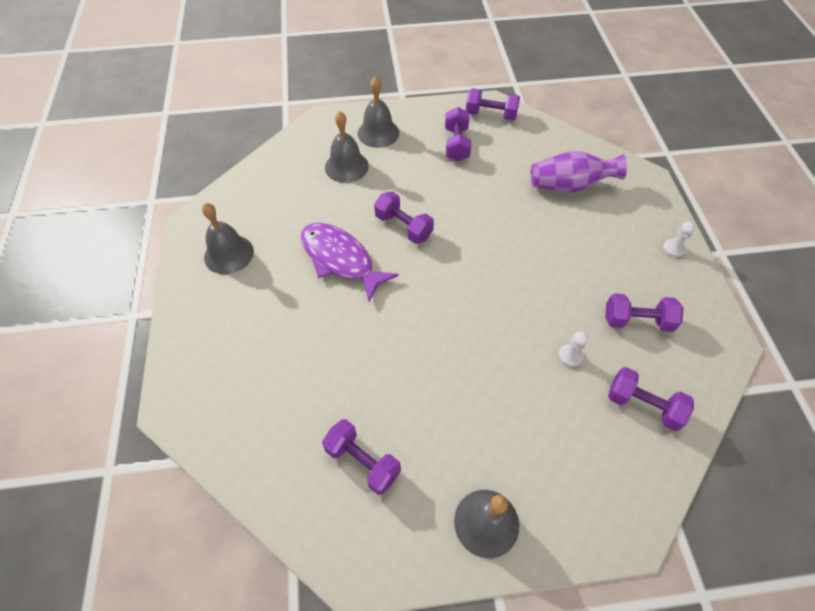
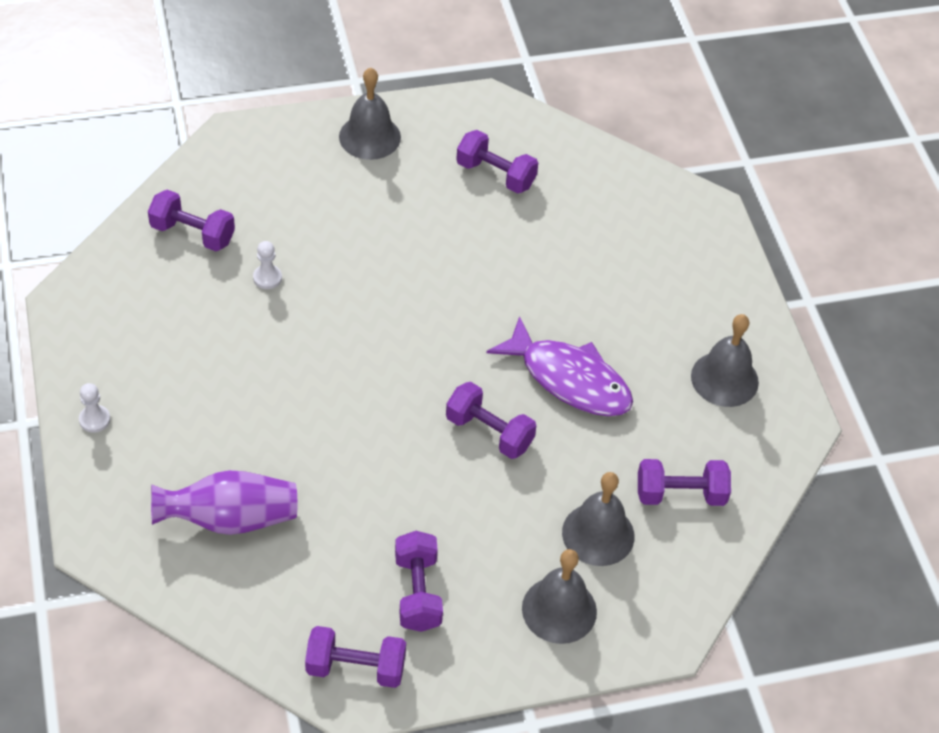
camera: 170 degrees right, 5 degrees down
(637, 321) = (175, 320): purple dumbbell -> purple dumbbell (680, 494)

